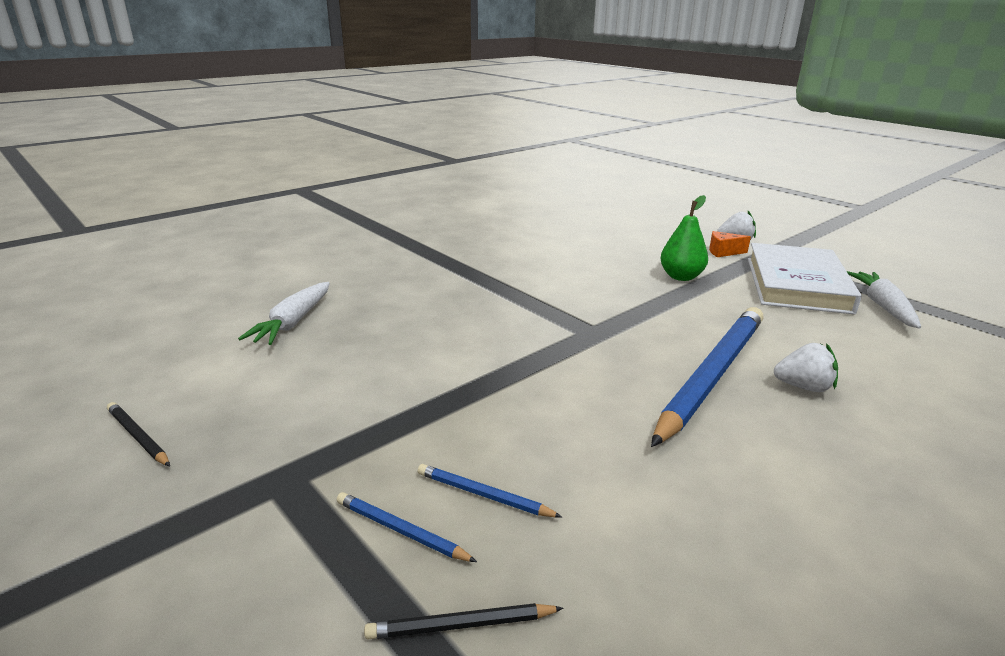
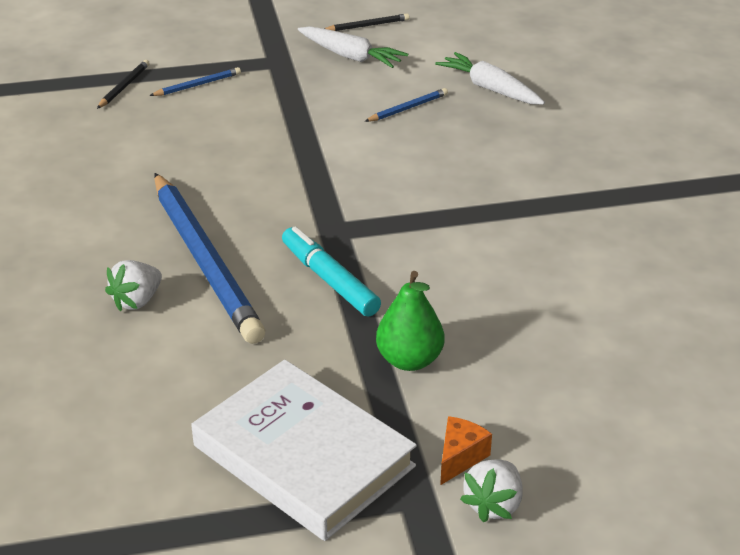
camera: 120 degrees right, 10 degrees up
(484, 495) = (194, 114): blue pencil -> blue pencil (408, 108)
(652, 318) = (329, 280): none -> turquoise marker
(883, 306) = (184, 491): white carrot -> white carrot (350, 56)

